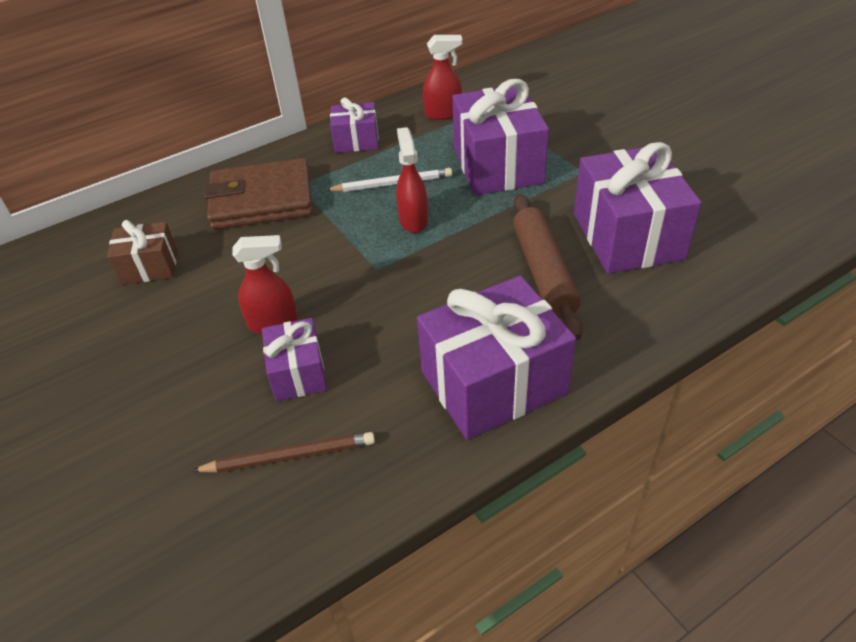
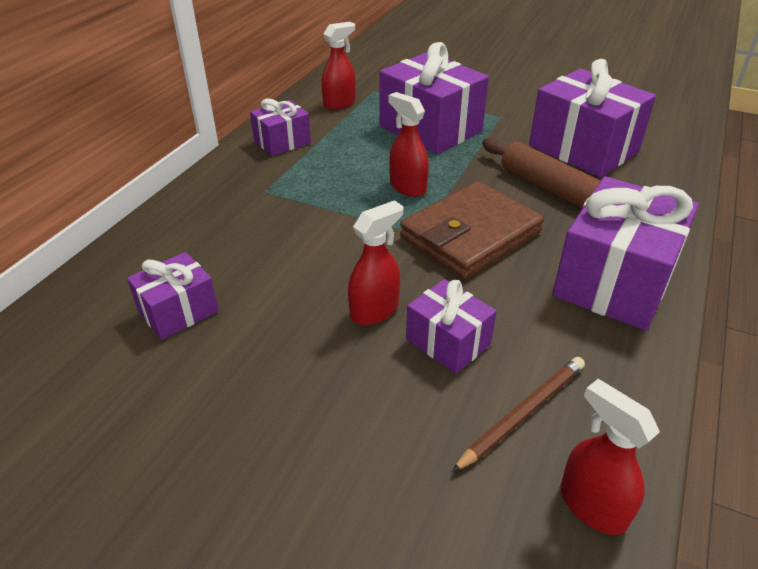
camera: 35 degrees left, 5 degrees down
(149, 267) = (178, 311): brown gift -> purple gift
(260, 549) = (592, 505): none -> red spray bottle
(262, 200) = (240, 214): brown wallet -> brown wallet (470, 235)
(392, 184) = (355, 165): white pencil -> none

